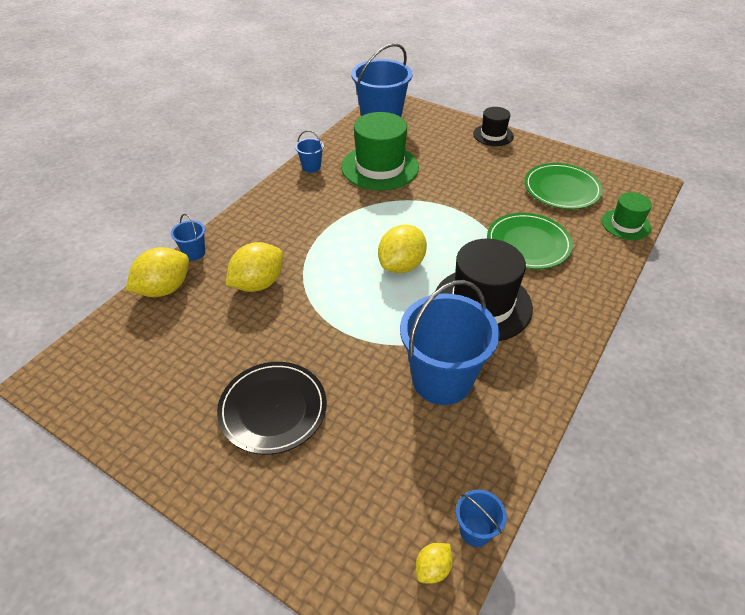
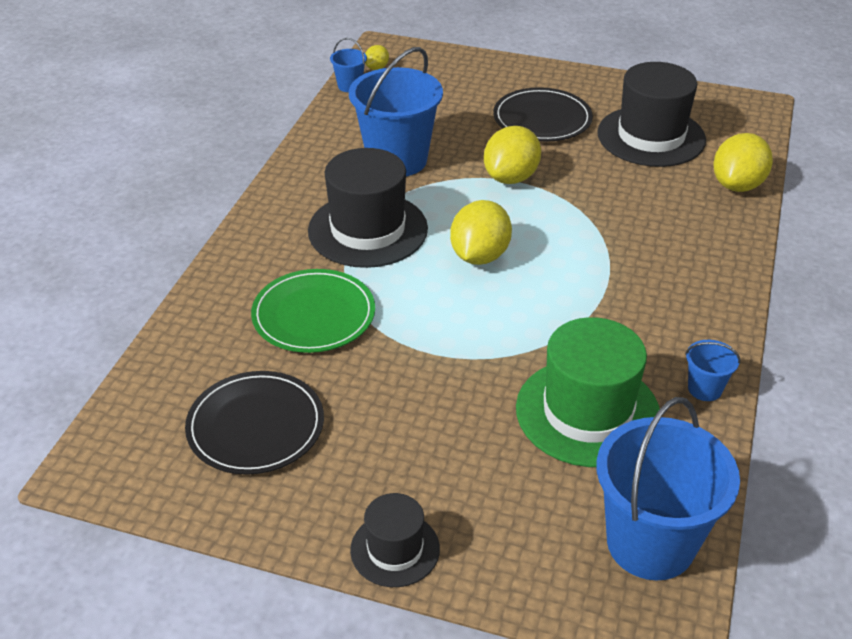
camera: 165 degrees right, 5 degrees down
(186, 359) = (651, 136): none -> black hat
(194, 253) = (746, 226): blue bucket -> none
(258, 283) = (639, 207): yellow lemon -> yellow lemon (511, 177)
(561, 189) = (255, 426): green plate -> black plate
(626, 224) = (159, 373): green hat -> none

